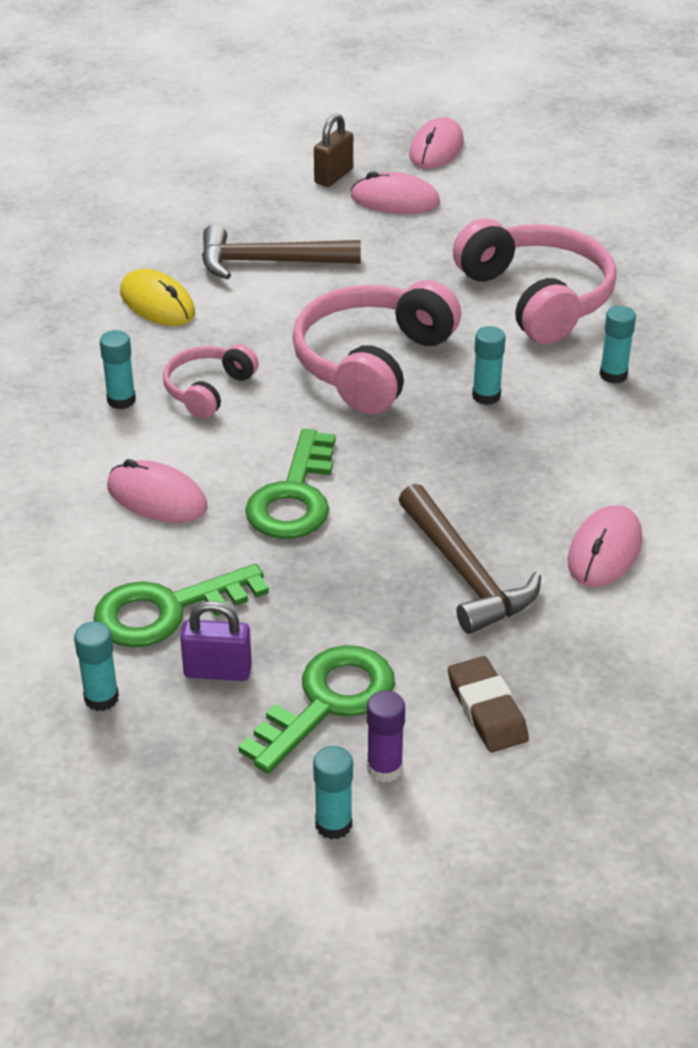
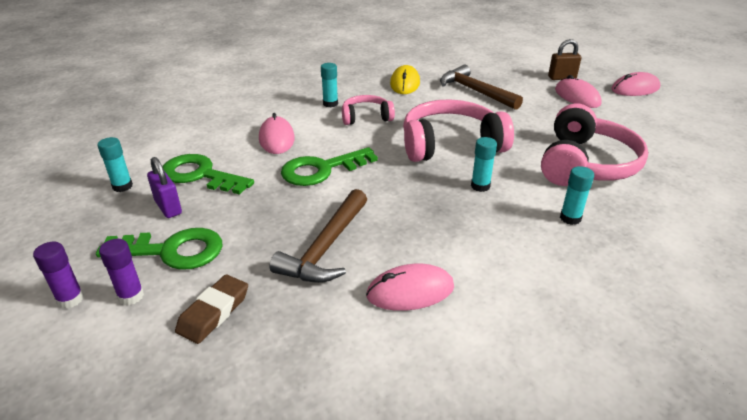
camera: 50 degrees right, 5 degrees down
(333, 824) = (70, 299): turquoise glue stick -> purple glue stick

